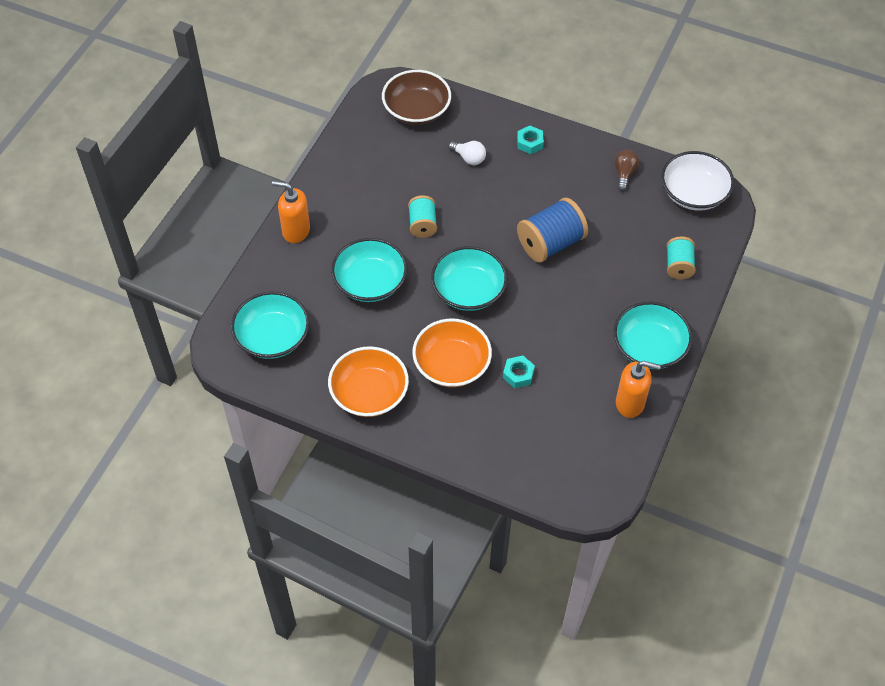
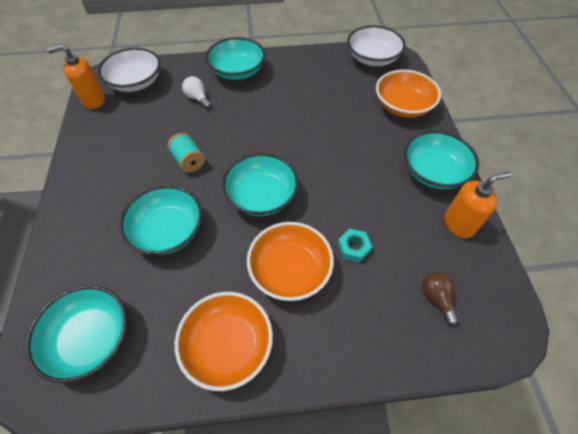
camera: 30 degrees left, 0 degrees up
(295, 231) = (70, 217): orange soap dispenser -> orange soap dispenser (94, 100)
(416, 110) = (136, 82): brown bowl -> white bowl
(469, 158) = (197, 98): white light bulb -> white light bulb turned 135 degrees counterclockwise
(530, 143) = (237, 71): turquoise nut -> turquoise bowl
(550, 243) = (301, 130): blue spool -> none
(624, 174) = (318, 65): brown light bulb -> brown light bulb (436, 298)
(678, 266) = (403, 106): turquoise spool -> orange bowl

